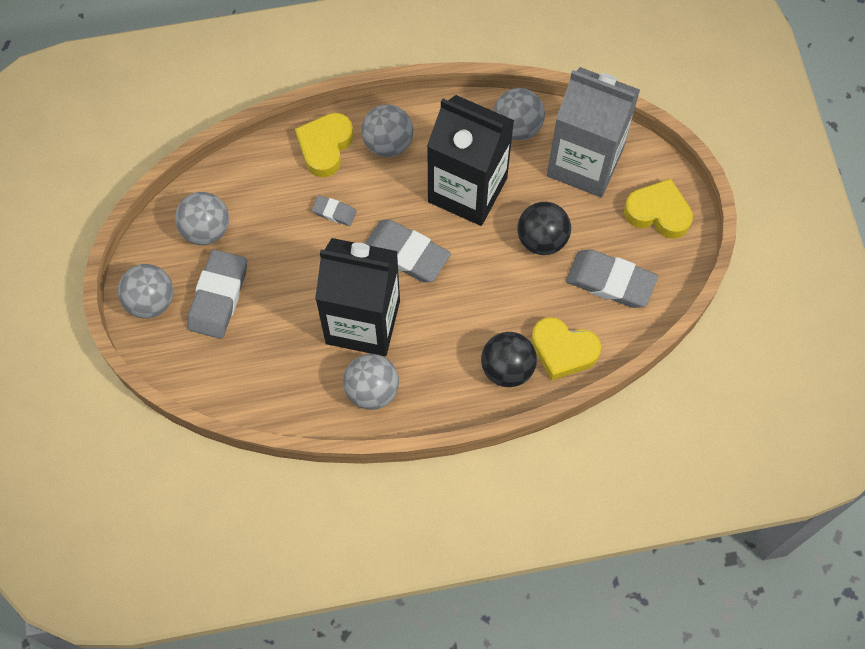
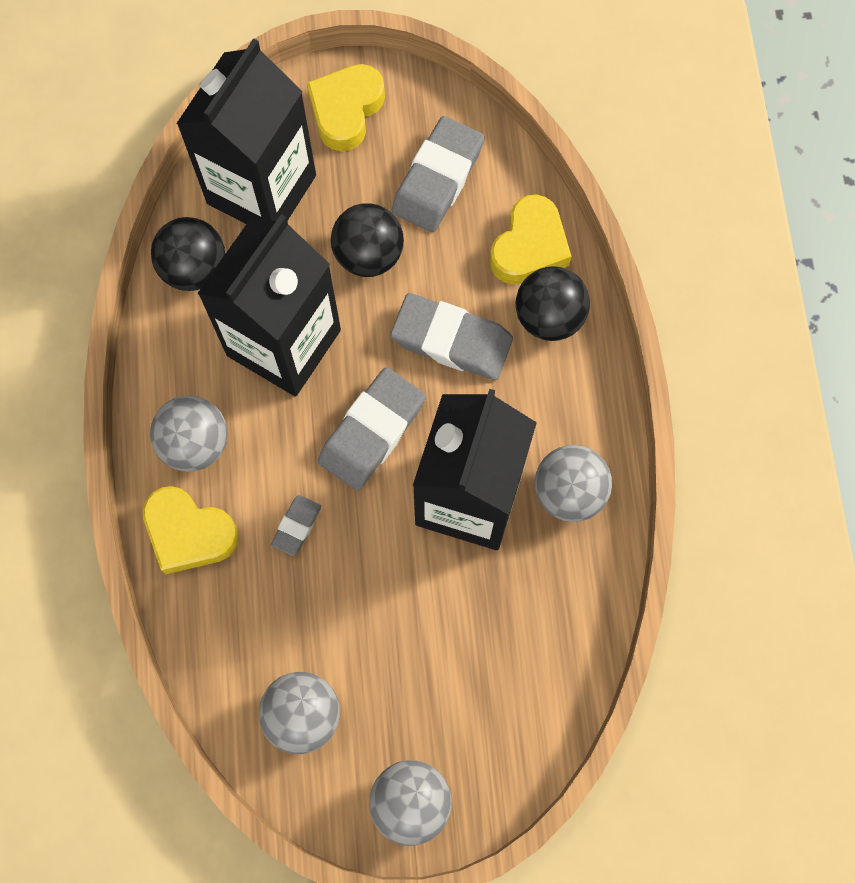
camera: 85 degrees left, 5 degrees up
(218, 297) = (413, 700): grey eraser -> grey eraser (451, 340)
(517, 127) = (194, 268): grey ball -> black ball
(584, 163) = (261, 189): grey carton -> black carton

